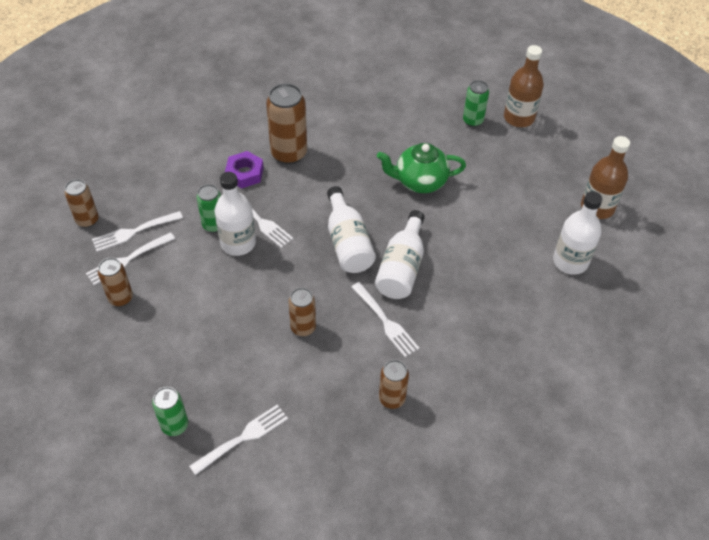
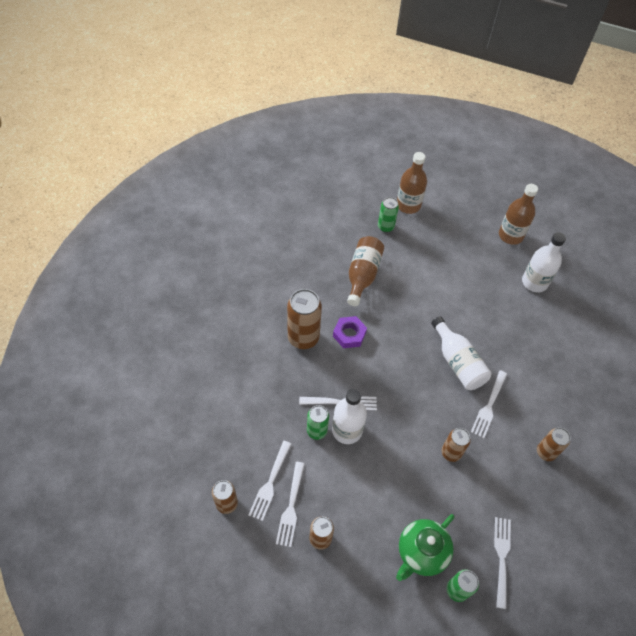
camera: 45 degrees left, 5 degrees up
(244, 173) = (292, 376): purple nut -> purple nut (349, 334)
(348, 243) = (410, 372): white bottle -> none
(385, 322) = (489, 406): white fork -> white fork turned 105 degrees clockwise
(401, 143) = (362, 275): none -> brown bottle
(419, 182) = (403, 294): green teapot -> green teapot (421, 553)

